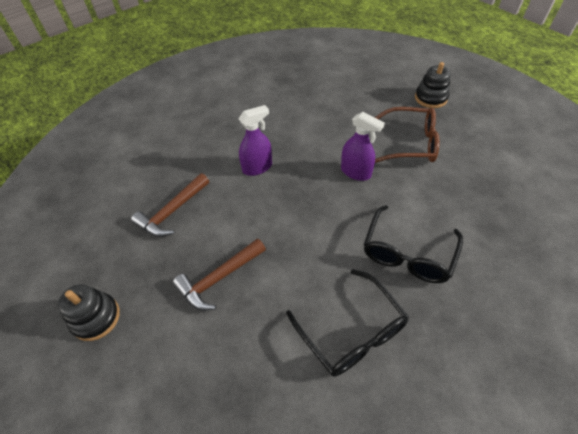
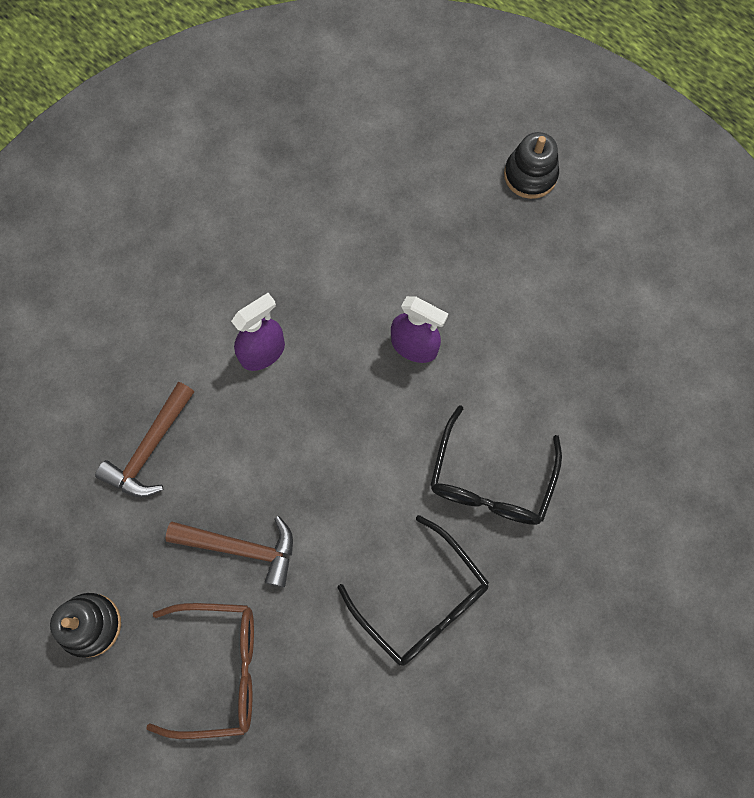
camera: 10 degrees left, 20 degrees up
(219, 278) = (241, 548): brown hammer -> brown hammer turned 120 degrees counterclockwise
(409, 143) = (494, 280): brown glasses -> brown glasses (217, 668)

